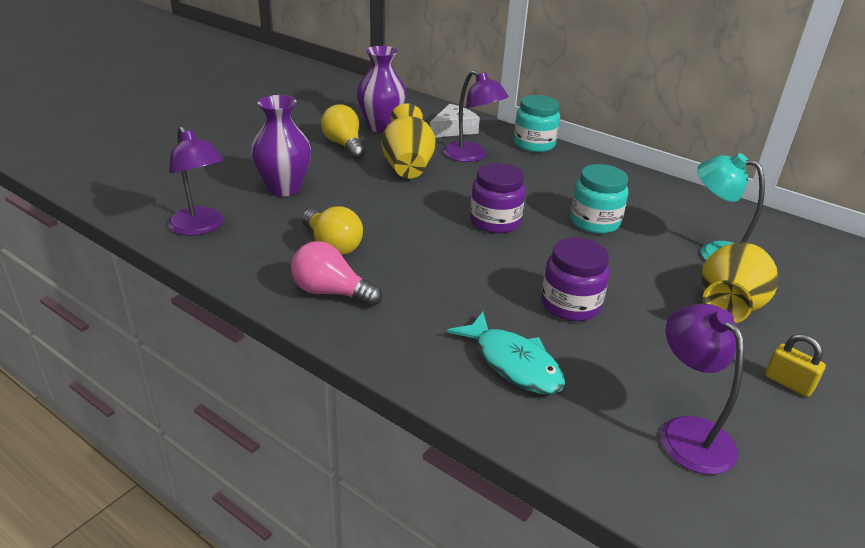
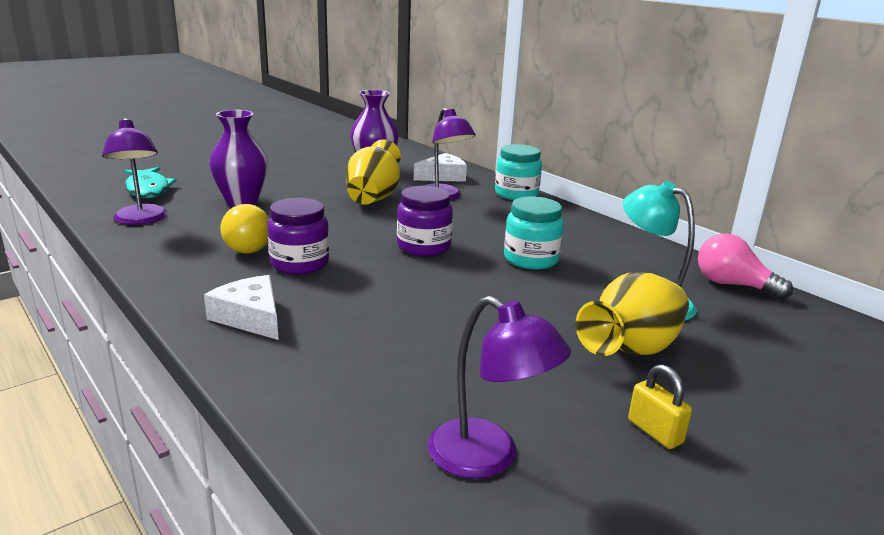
camera: 15 degrees right, 10 degrees down
(331, 292) = (210, 280): pink light bulb -> pink light bulb (733, 285)
(344, 145) = (327, 177): yellow light bulb -> none
(401, 329) = (250, 317): none -> white cheese
(513, 363) = (340, 362): turquoise fish -> turquoise fish (148, 189)
(570, 305) = (446, 322): purple jar -> purple jar (299, 263)
(687, 432) = (488, 458): purple lamp -> purple lamp turned 135 degrees clockwise

